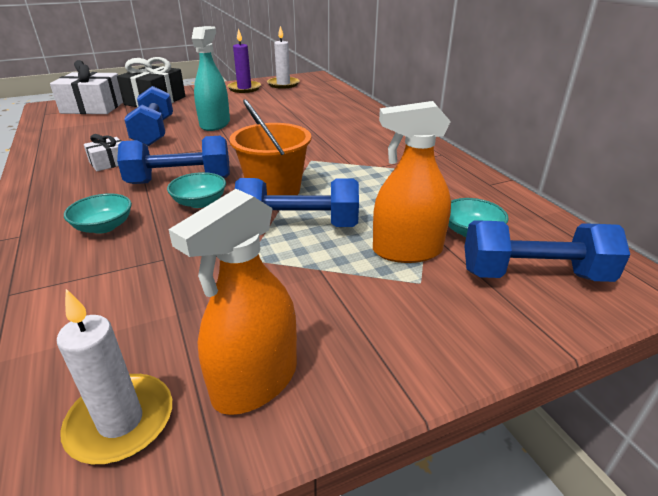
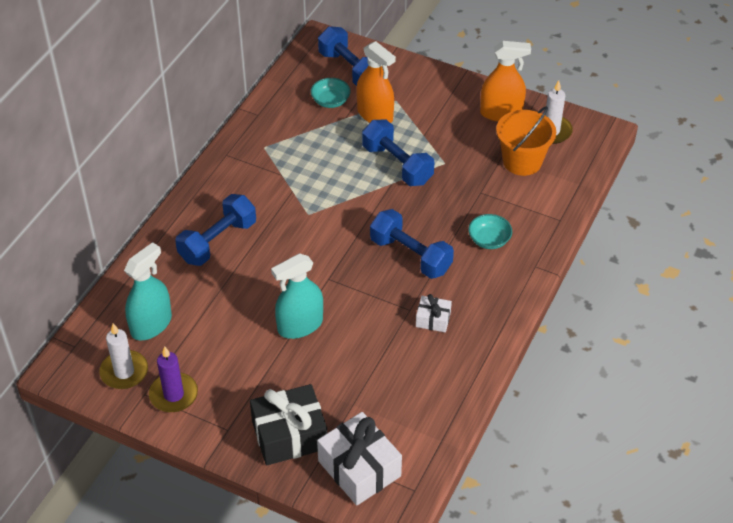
camera: 130 degrees left, 15 degrees up
(154, 132) = (359, 350): blue dumbbell -> blue dumbbell (218, 241)
(199, 202) = (422, 223): turquoise bowl -> none
(274, 190) = (371, 201): orange bucket -> orange bucket (522, 161)
(303, 95) = (151, 325): none -> turquoise spray bottle

